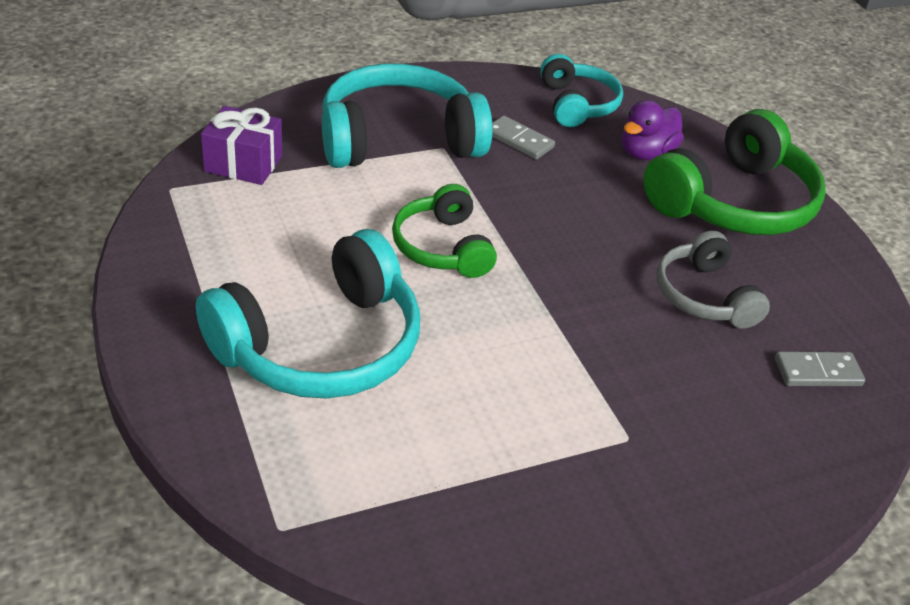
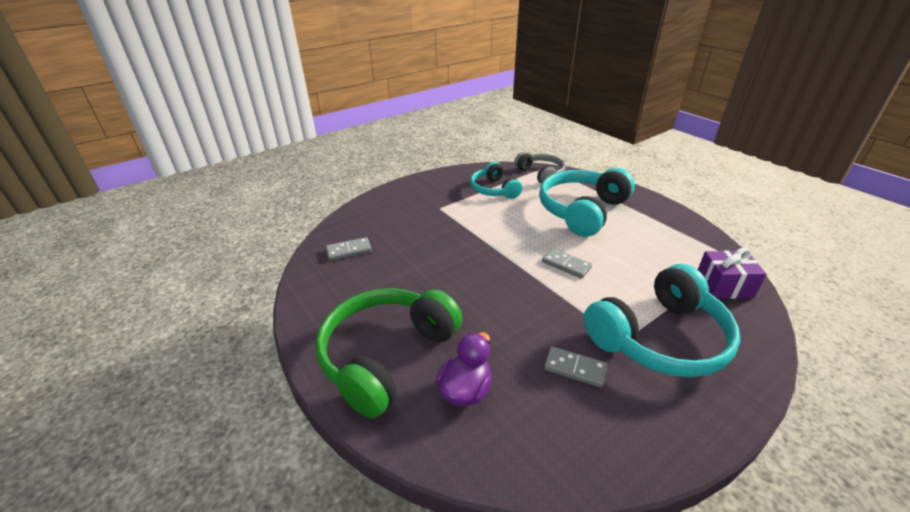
camera: 170 degrees right, 5 degrees down
(442, 247) = (566, 265): green headphones -> grey domino
(577, 104) = (550, 443): turquoise headphones -> turquoise headphones (494, 190)
(704, 296) = (409, 275): grey headphones -> grey headphones (541, 174)

